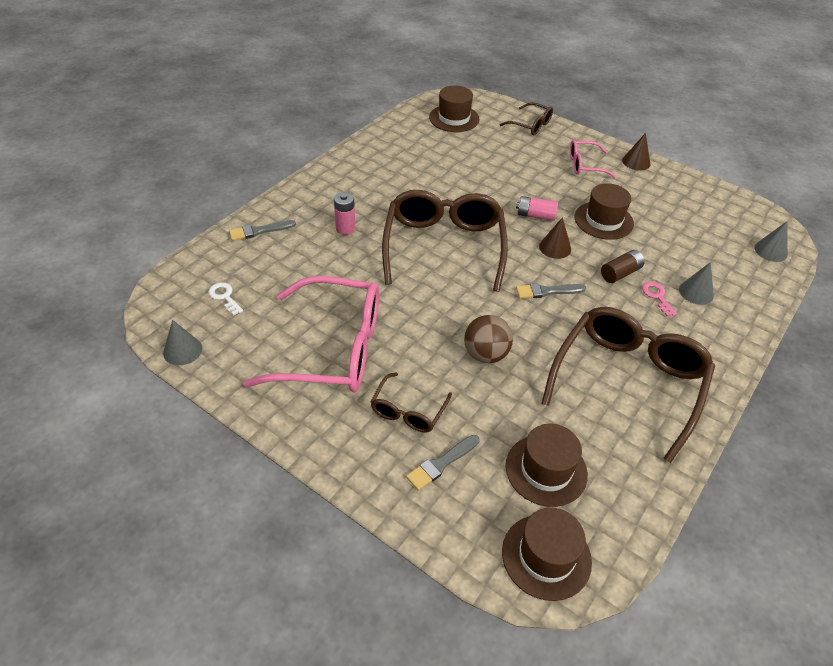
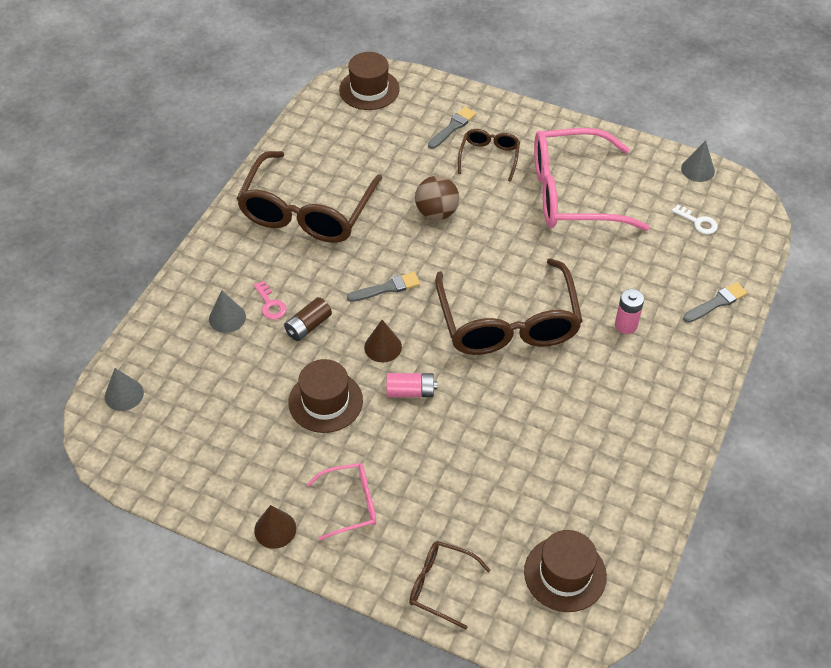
camera: 170 degrees right, 5 degrees up
(546, 470) = (373, 136): brown hat -> none

